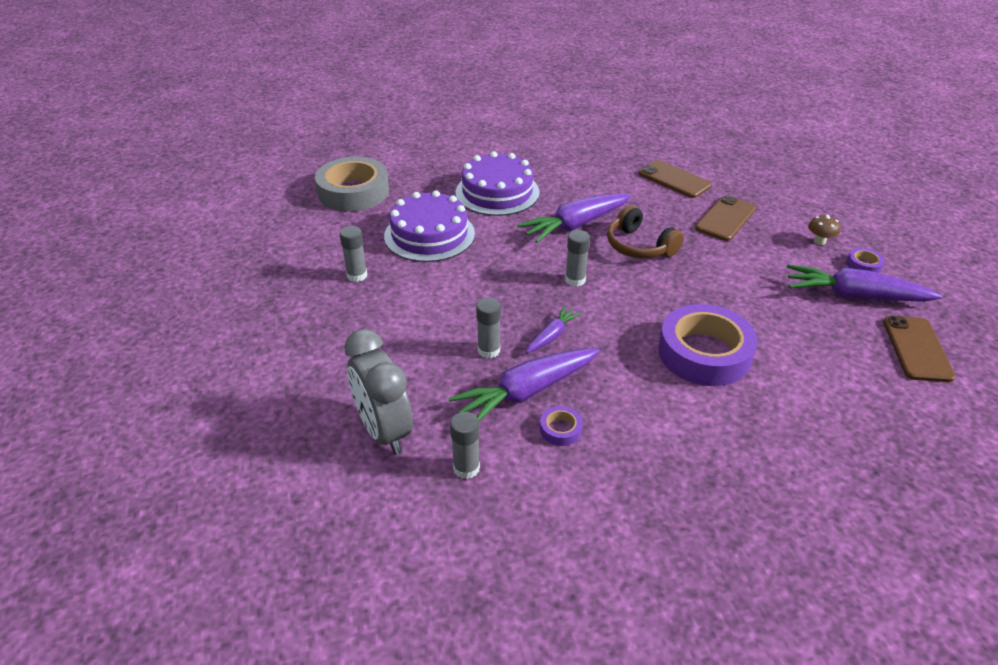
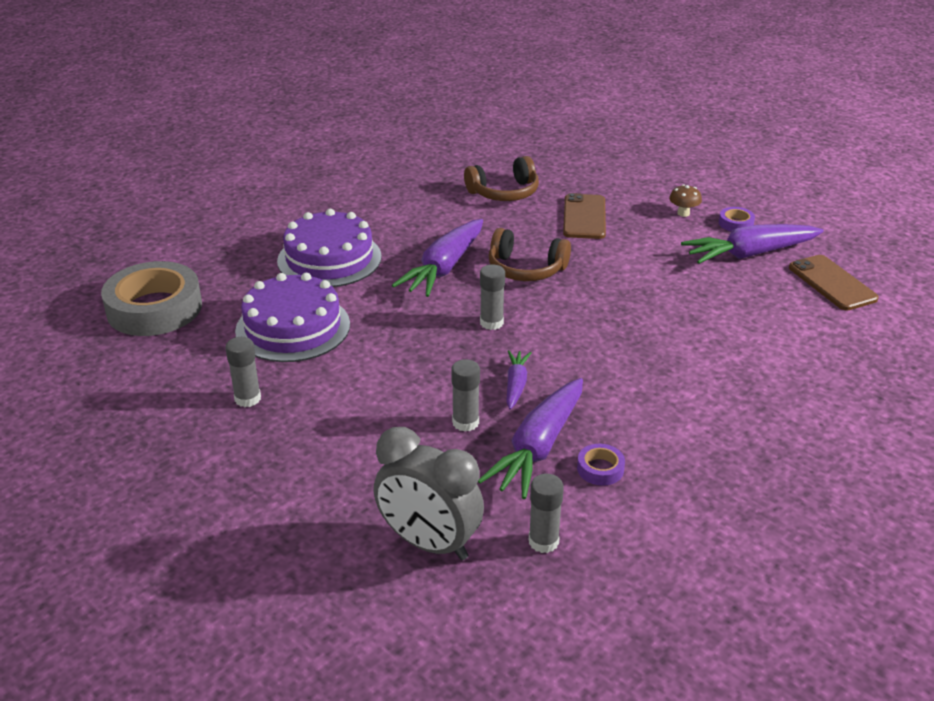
camera: 30 degrees left, 5 degrees down
(674, 179) = (504, 192): brown phone -> brown headphones
(704, 353) = (668, 350): purple tape -> none

